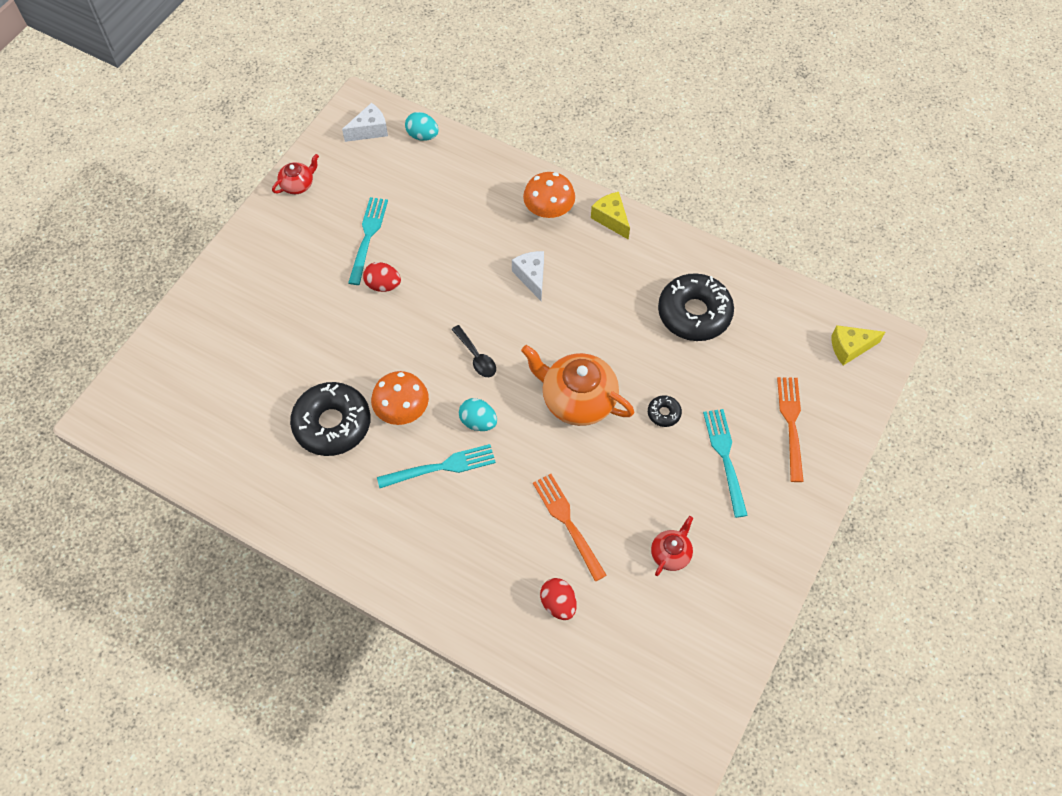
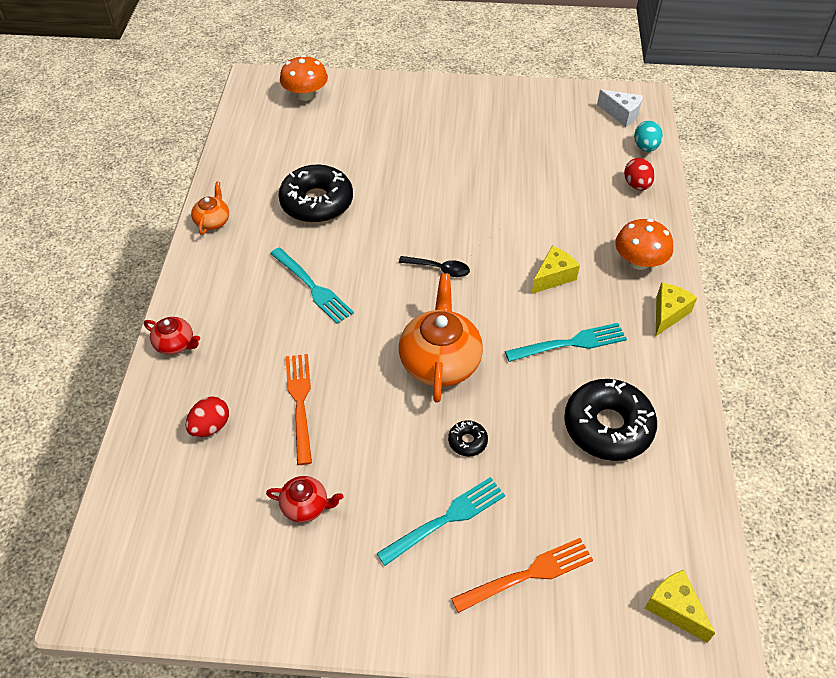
camera: 65 degrees right, 10 degrees down
(298, 184) = (531, 96): red teapot -> red teapot (175, 344)
(302, 527) = (213, 221): none -> orange teapot
(368, 237) = (512, 154): turquoise fork -> turquoise fork (570, 343)
(383, 285) = (471, 181): red egg -> red egg (636, 185)
(402, 410) = (355, 240): orange mushroom -> orange mushroom (305, 95)
(476, 357) = (439, 269): black spoon -> black spoon turned 105 degrees counterclockwise
(478, 422) = (372, 296): turquoise egg -> none
(531, 277) = (553, 277): white cheese -> yellow cheese
(568, 523) = (300, 403): orange fork -> orange fork turned 45 degrees counterclockwise

